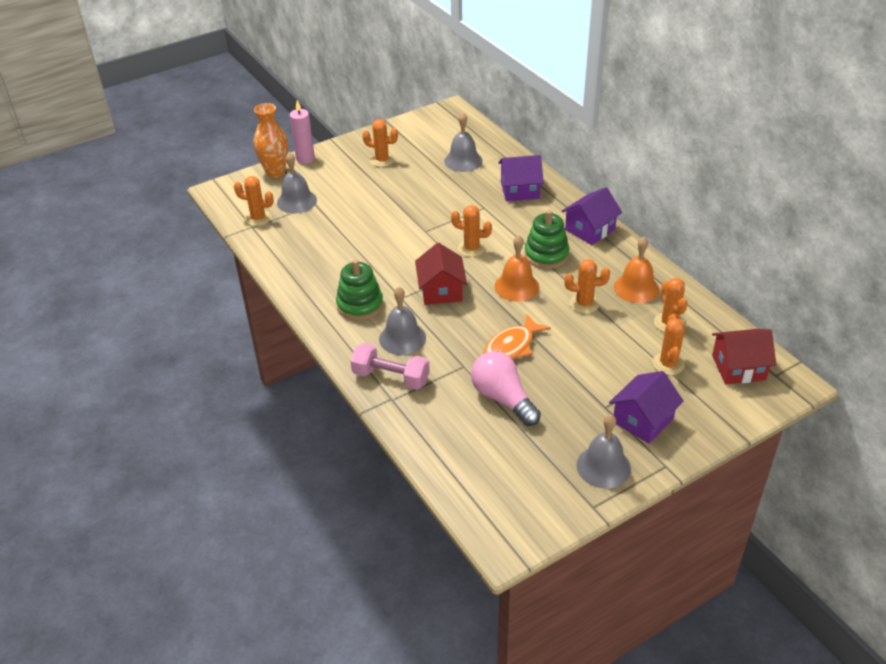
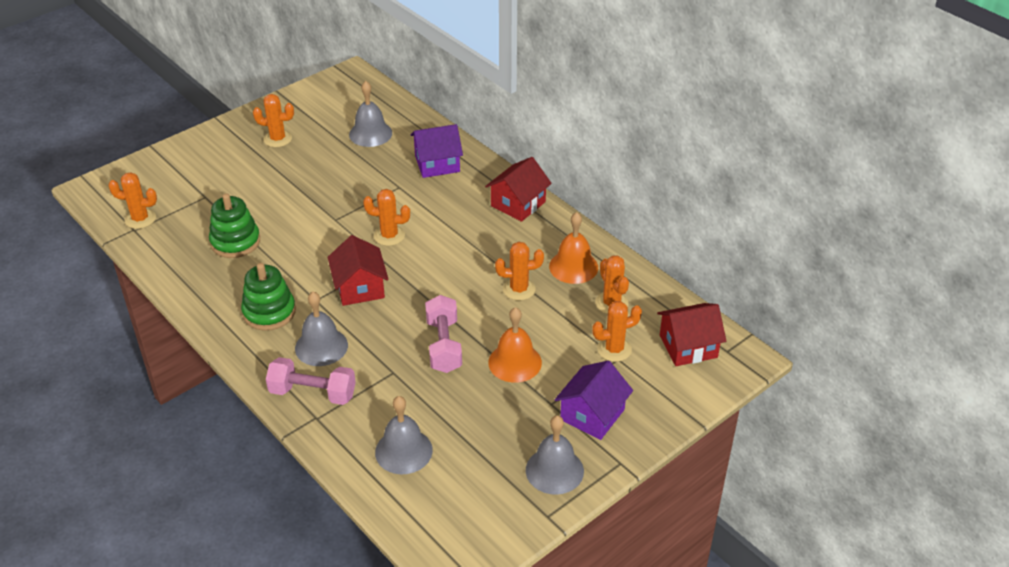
camera: 10 degrees left, 0 degrees up
(275, 172) = (154, 162): orange vase -> none
(296, 201) = (183, 195): grey bell -> grey bell (403, 451)
(305, 159) = (188, 143): pink candle -> none
(503, 398) = (439, 405): pink light bulb -> none
(511, 347) = (444, 345): orange fish -> pink dumbbell
(516, 286) = (443, 276): orange bell -> orange bell (515, 362)
(546, 255) = (473, 237): green stacking toy -> green stacking toy (235, 242)
(590, 230) = (518, 204): purple house -> red house
(668, 364) = (614, 349): orange cactus -> orange cactus turned 75 degrees clockwise

